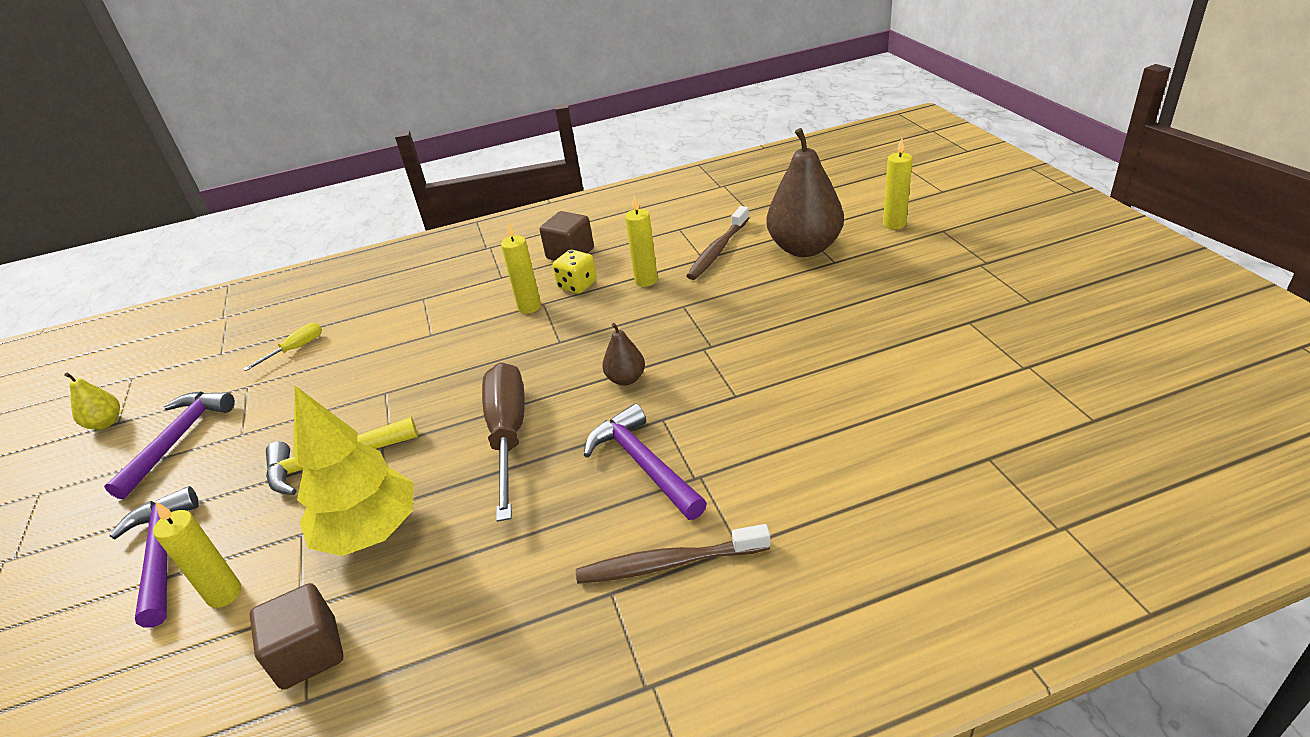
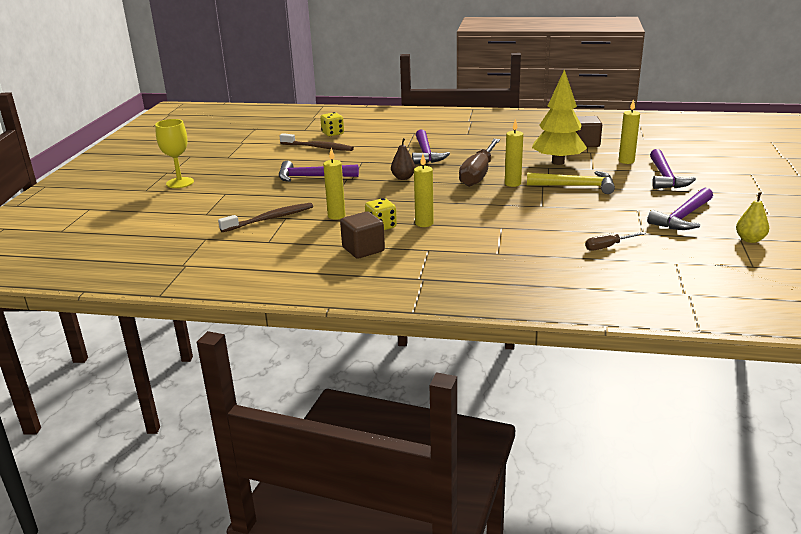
camera: 155 degrees left, 10 degrees down
(295, 349) = (608, 247): yellow screwdriver -> brown screwdriver
(668, 563) = (442, 134): brown toothbrush -> brown toothbrush (318, 147)
(765, 329) = (312, 177): none -> purple hammer
(804, 248) = (225, 204): brown pear -> none
(894, 224) = (156, 200): yellow candle -> yellow candle (512, 184)
(907, 466) = (333, 133): none -> yellow dice
(926, 254) = (180, 183): none -> yellow goblet

